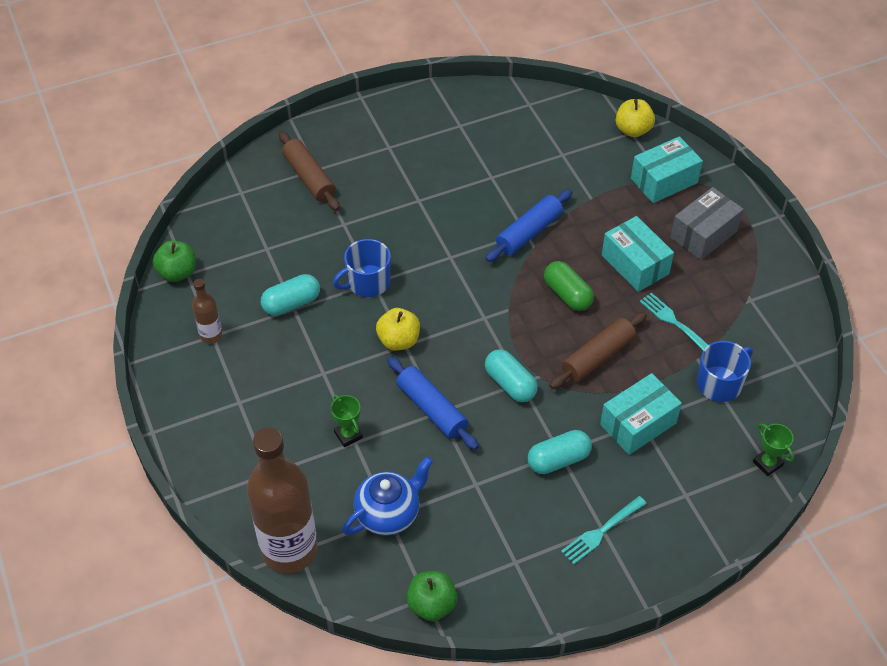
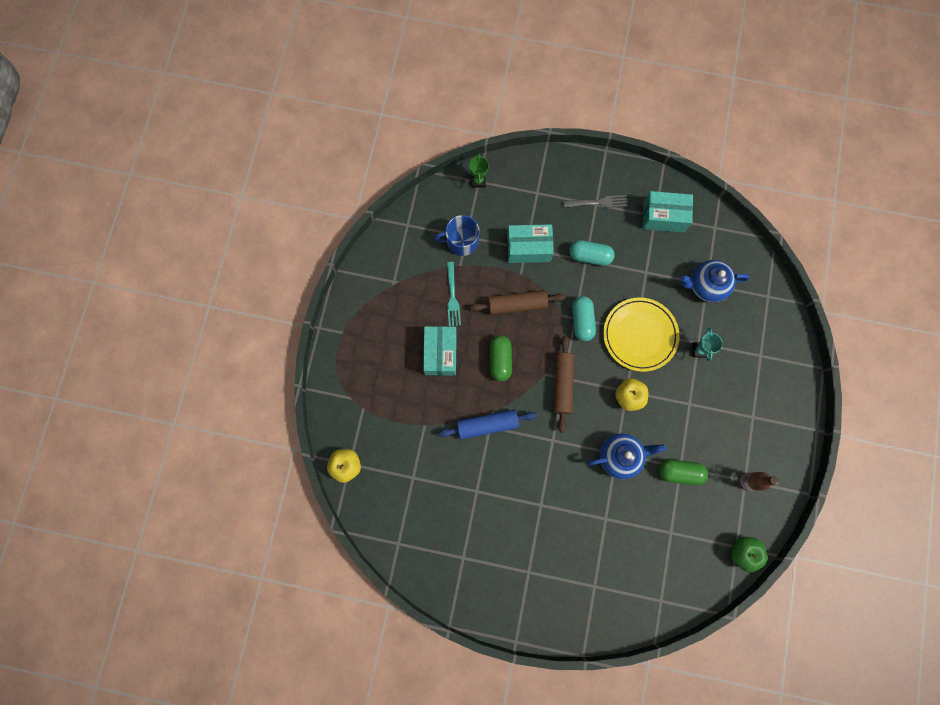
camera: 145 degrees left, 25 degrees up
(289, 550) = (773, 300): brown bottle -> none
(291, 303) = (679, 472): turquoise capsule -> green capsule
(309, 178) = (604, 581): brown rolling pin -> brown rolling pin (562, 384)
(348, 435) = (699, 350): green trophy -> turquoise trophy
(367, 282) = (620, 456): blue mug -> blue teapot
(431, 409) = (639, 335): blue rolling pin -> yellow plate
(432, 605) = (714, 221): green apple -> none
(602, 531) = (597, 202): turquoise fork -> grey fork
(664, 181) = (365, 406): turquoise box -> turquoise box (663, 217)
(703, 234) = (378, 346): grey box -> none

